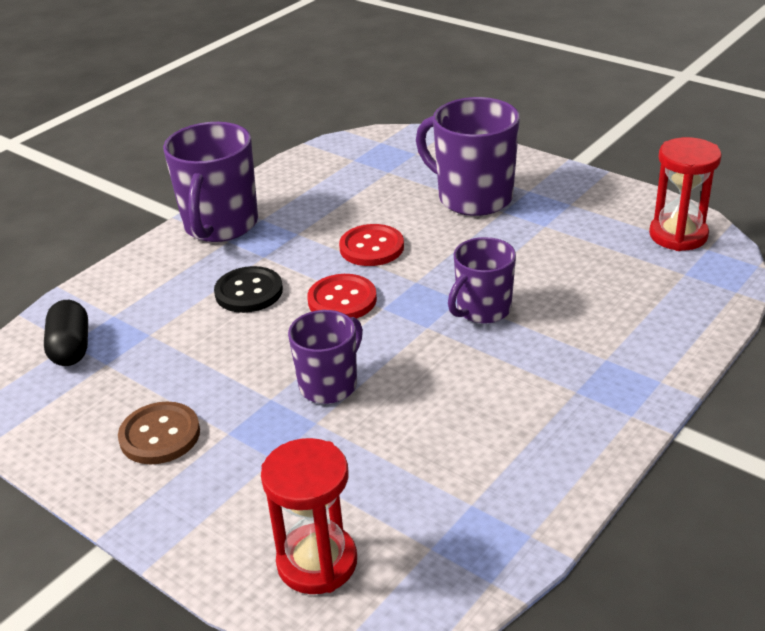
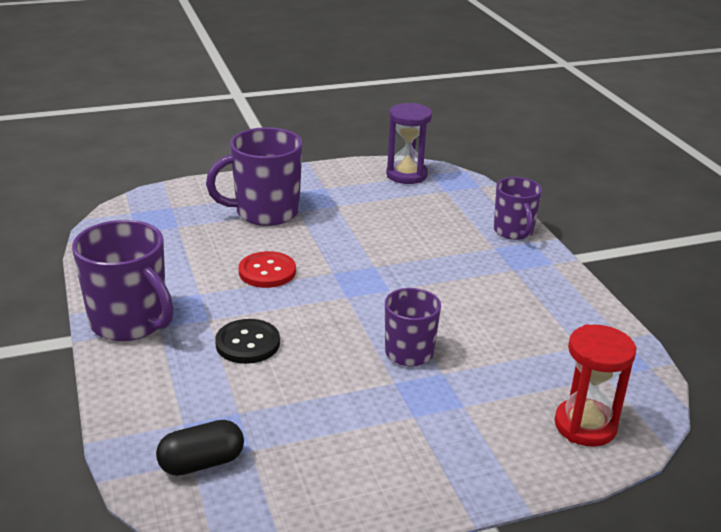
camera: 60 degrees left, 5 degrees down
(71, 348) = (201, 463): black capsule -> black capsule turned 45 degrees counterclockwise
(160, 435) = (382, 451): brown button -> none
(342, 300) = (315, 308): red button -> none
(482, 310) = (397, 263): purple mug -> purple mug (513, 231)
(678, 235) = (406, 175): red hourglass -> purple hourglass

